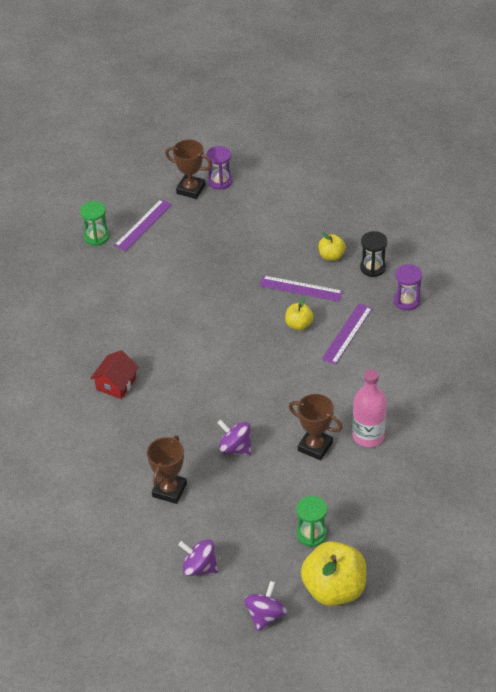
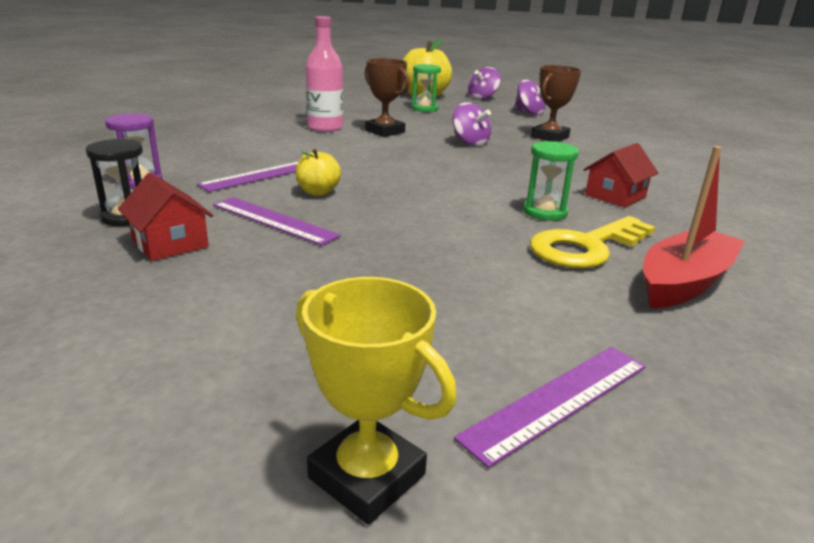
camera: 165 degrees left, 20 degrees down
(90, 301) = (684, 283): none -> red boat
(96, 237) = (704, 403): green hourglass -> green hourglass (544, 212)
(135, 316) = (586, 247): none -> yellow key
(191, 189) = (367, 476): brown trophy -> yellow trophy
(220, 181) = (248, 477): purple hourglass -> none
(331, 256) = (170, 243): yellow apple -> red house

